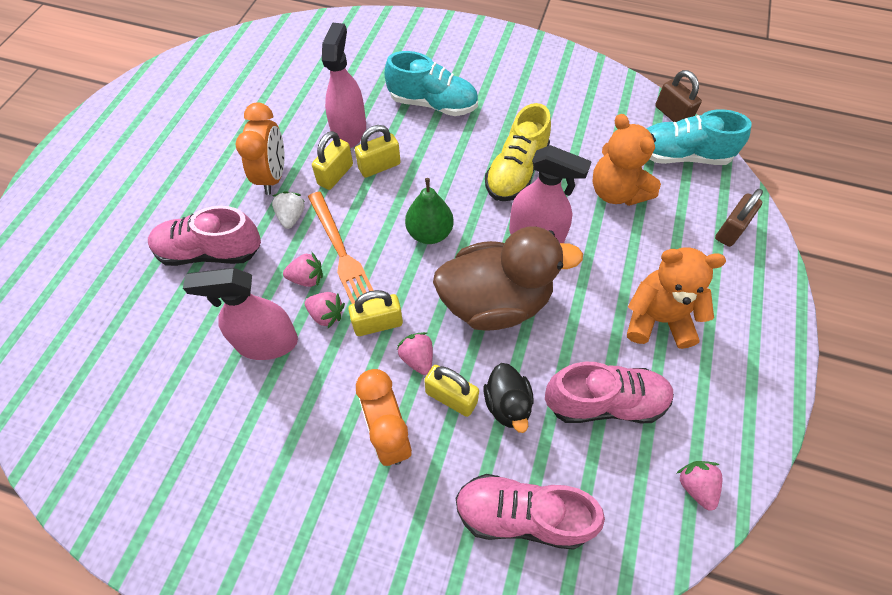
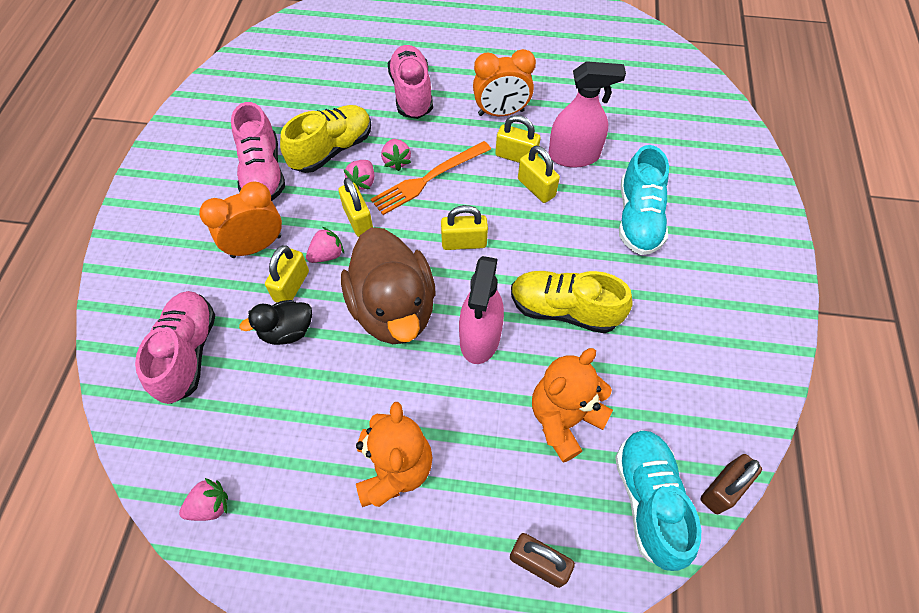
camera: 80 degrees right, 0 degrees up
(267, 342) = (332, 150): pink spray bottle -> yellow shoe
(291, 217) = (459, 136): white strawberry -> none
(429, 233) = (464, 242): green pear -> yellow padlock
(604, 402) = (294, 416): pink shoe -> pink shoe (263, 173)

